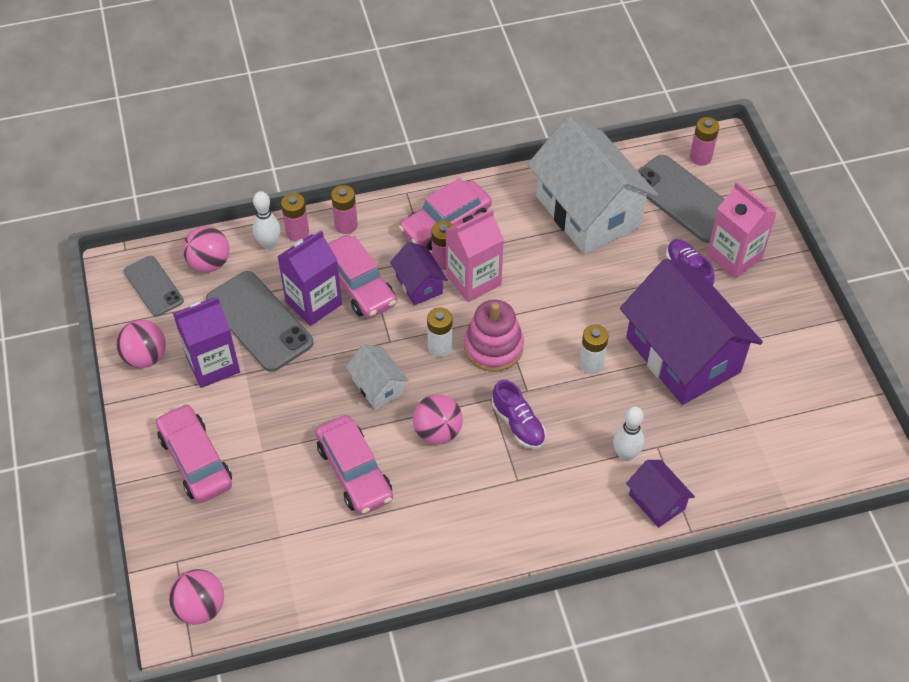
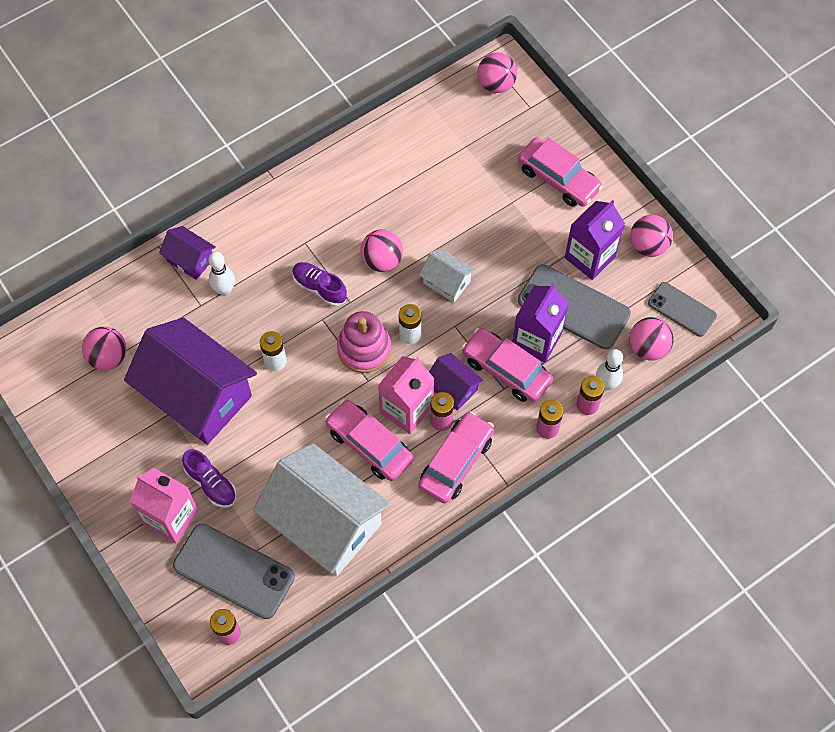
camera: 160 degrees right, 10 degrees up
(354, 472) = (433, 208): pink car -> pink car (369, 445)
(772, 422) = (108, 357): none -> pink ball

